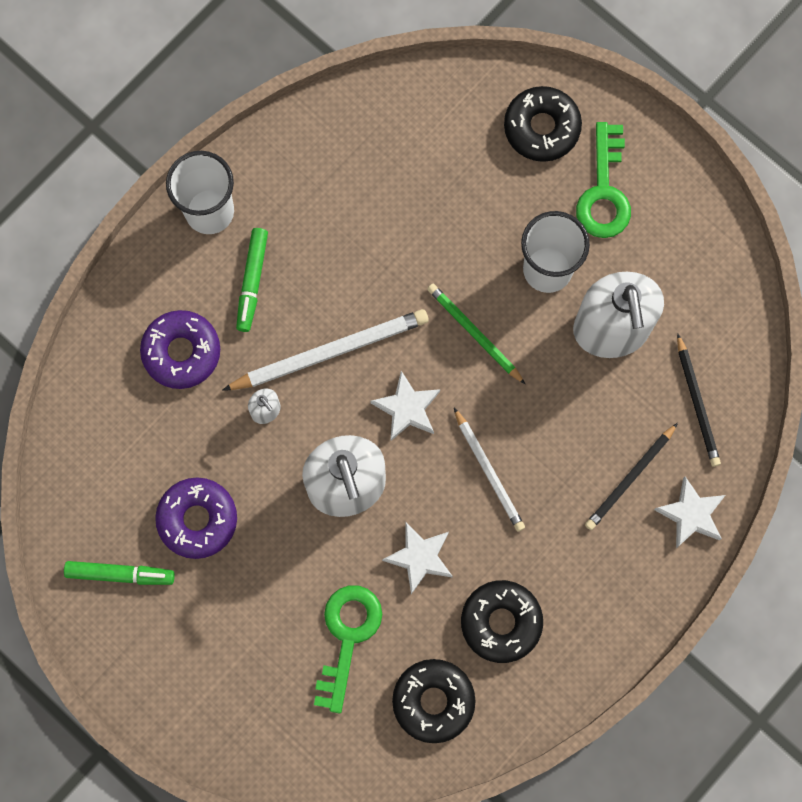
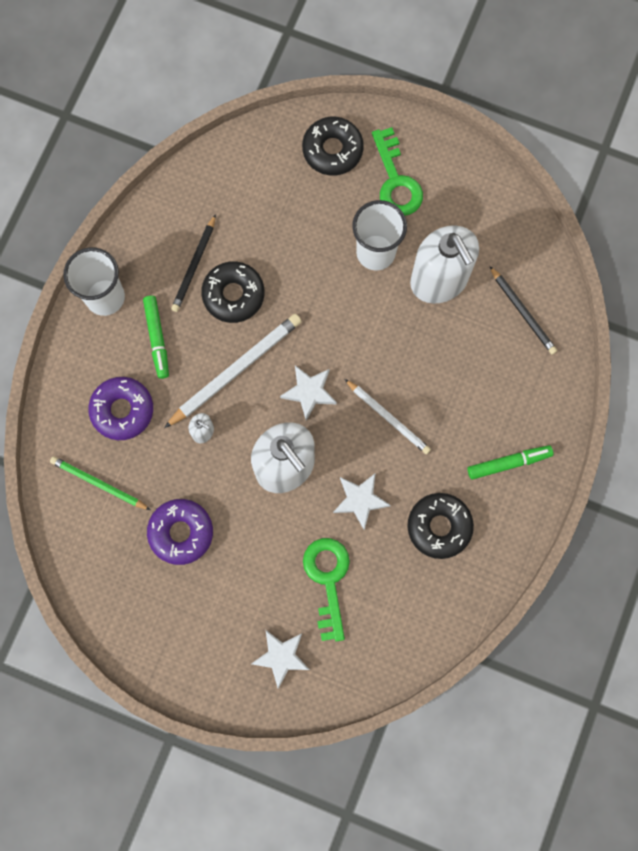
camera: 20 degrees left, 0 degrees up
(120, 574) = (136, 595): green marker -> green marker (508, 463)
(433, 701) = (410, 604): black donut -> black donut (233, 295)
(474, 334) = (339, 319): green pencil -> green pencil (99, 484)
(630, 478) = (494, 385): black pencil -> black pencil (194, 265)
(691, 514) = (549, 395): white star -> white star (281, 657)

